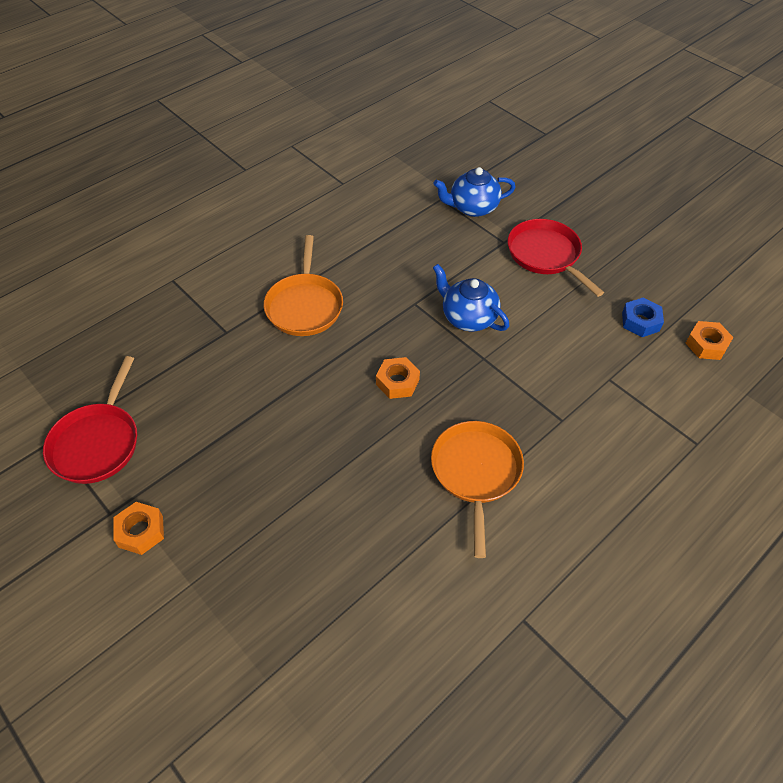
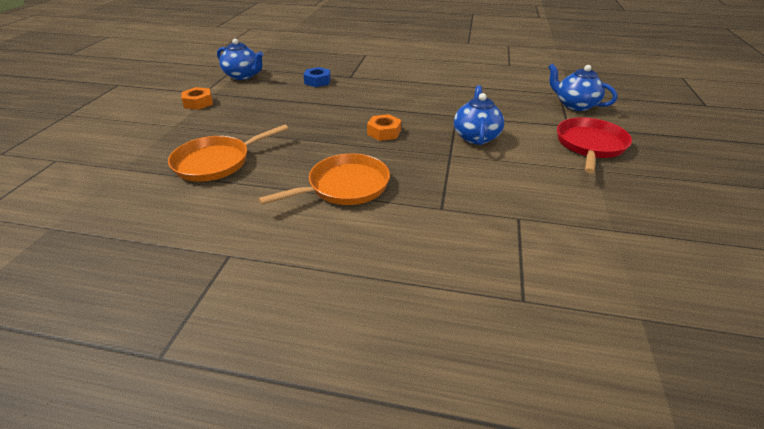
camera: 55 degrees right, 15 degrees down
(97, 443) = (243, 76): red pan -> blue teapot
(304, 306) = (400, 87): orange pan -> orange pan (216, 162)
(640, 321) = (609, 213): blue nut -> blue nut (317, 81)
(706, 344) = (655, 264): orange nut -> none

